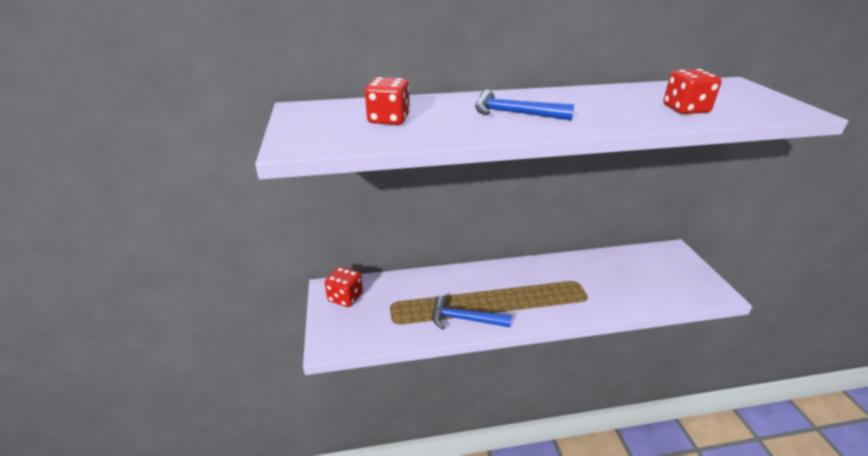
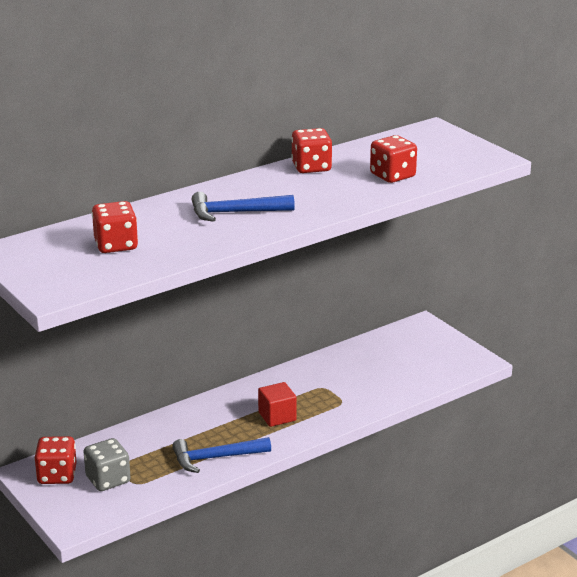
camera: 25 degrees left, 5 degrees down
(376, 313) = (108, 480): none -> grey dice
(529, 296) = (277, 416): none -> red cube
(606, 93) = (311, 167): none -> red dice

